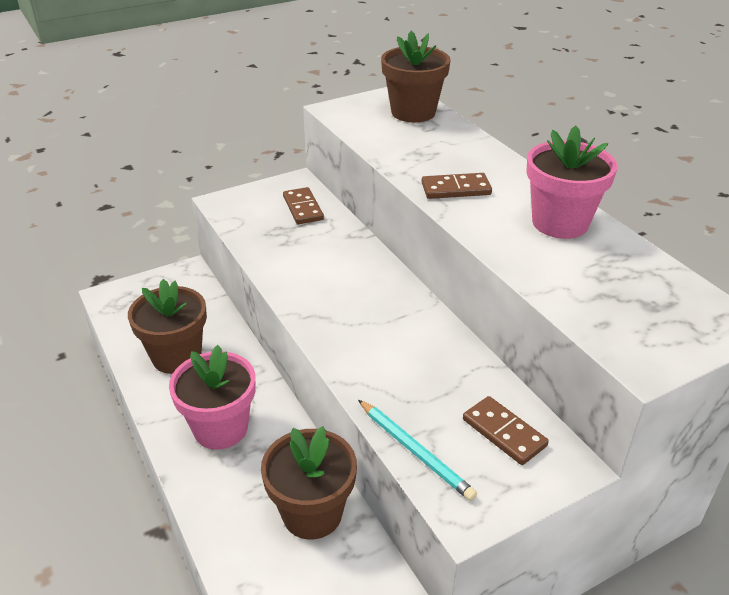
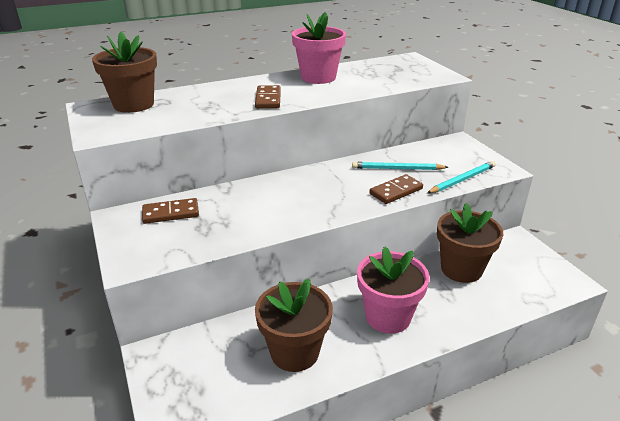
camera: 85 degrees left, 5 degrees down
(435, 376) = (397, 169): none -> turquoise pencil
(504, 433) = (441, 153): brown domino -> brown domino (396, 191)

